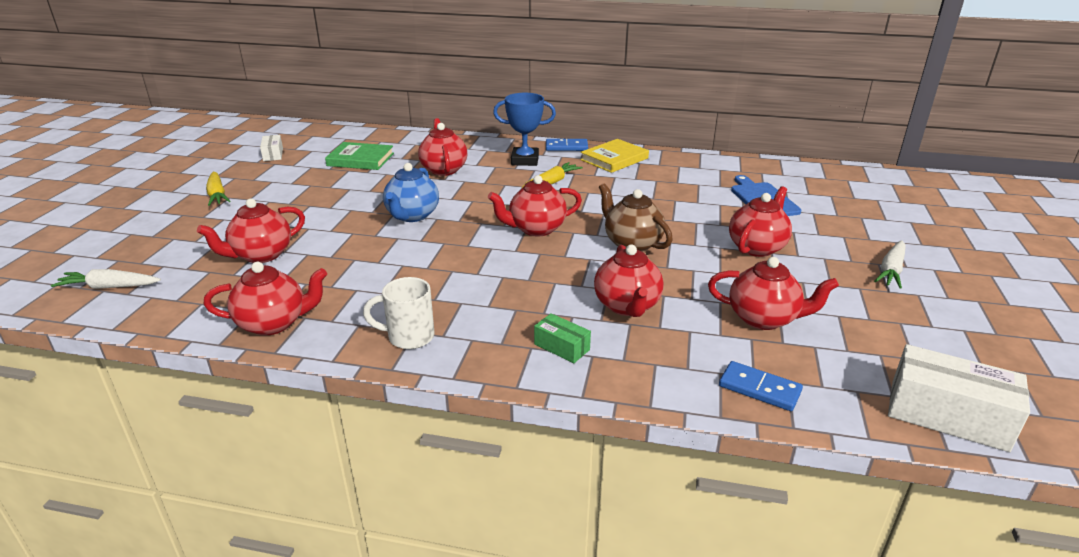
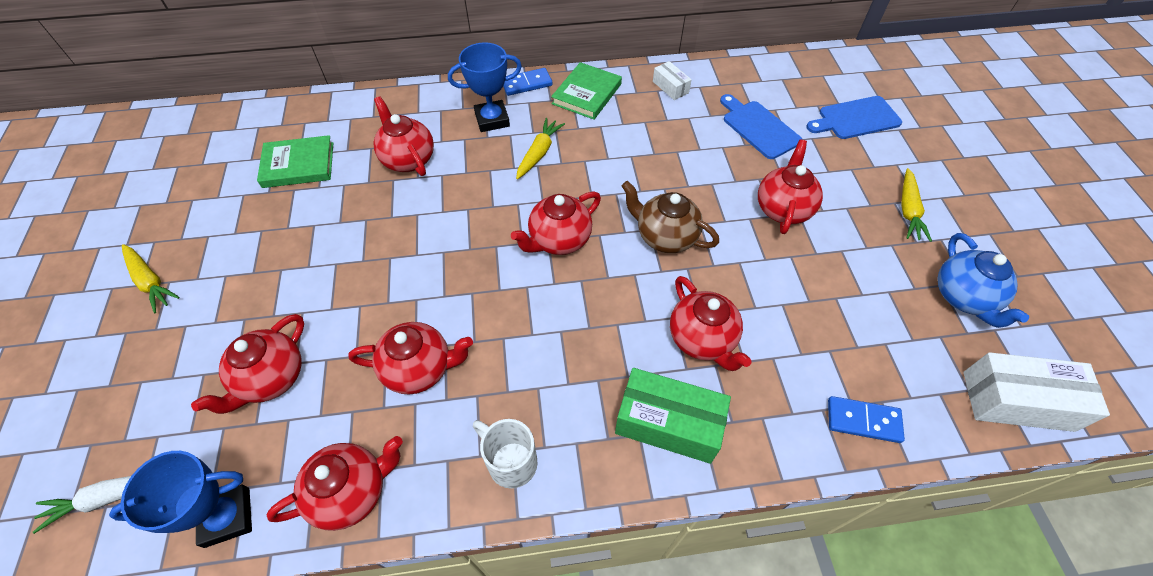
camera: 20 degrees left, 25 degrees up
(177, 315) = (227, 517): none -> blue trophy
(273, 154) = (180, 182): white box -> white box (670, 87)
(409, 337) = (510, 462): white mug -> white mug turned 60 degrees clockwise
(412, 216) = (413, 255): blue teapot -> blue teapot (963, 297)
(561, 347) = (668, 423): green box -> green box, size x1.91
(614, 159) = (587, 94): yellow book -> green book
(763, 319) = (829, 318): red teapot -> red teapot (419, 369)
(866, 209) = (855, 119): none -> blue cutting board
(891, 270) = (908, 210): white carrot -> yellow carrot

